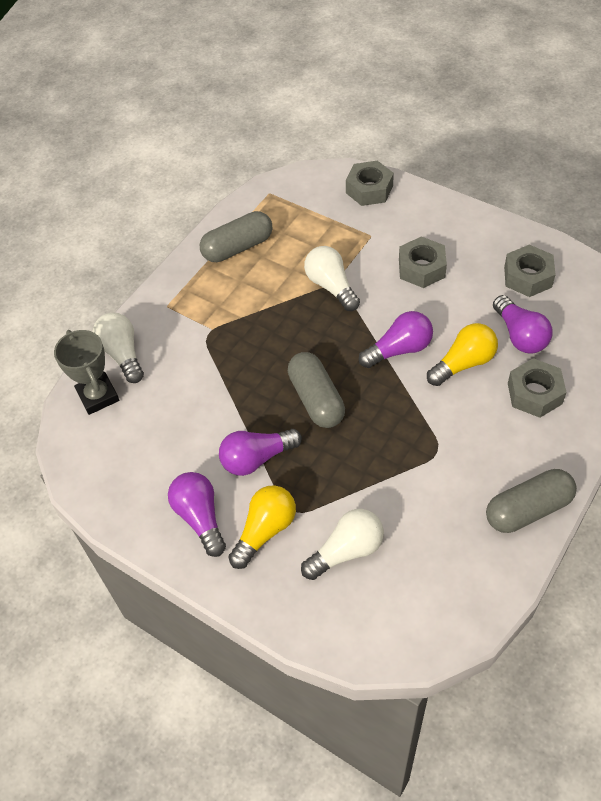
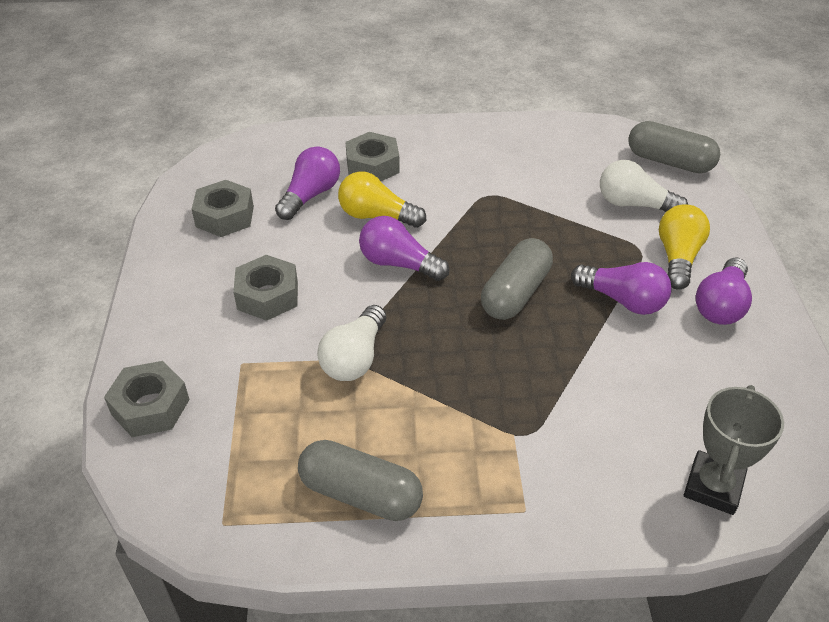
camera: 130 degrees left, 10 degrees down
(122, 354) = (638, 505): white light bulb -> none
(265, 531) = (678, 257): yellow light bulb -> yellow light bulb turned 105 degrees clockwise
(528, 509) = (490, 134): grey capsule -> grey capsule (669, 162)

